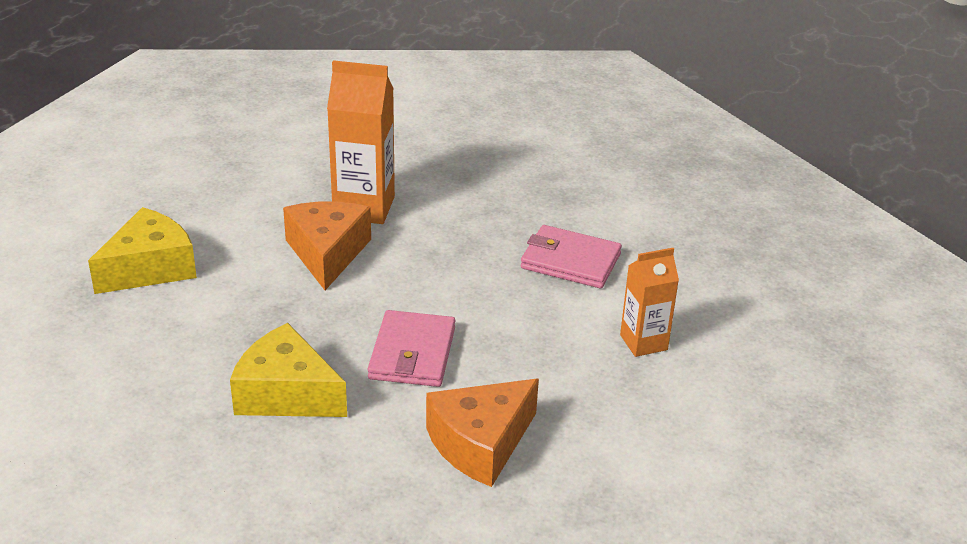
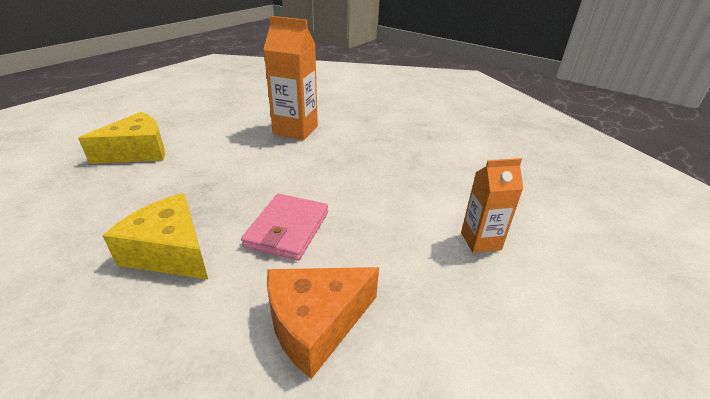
camera: 10 degrees right, 0 degrees up
(327, 253) = (258, 154): orange cheese -> none
(570, 261) = (427, 174): pink wallet -> none

